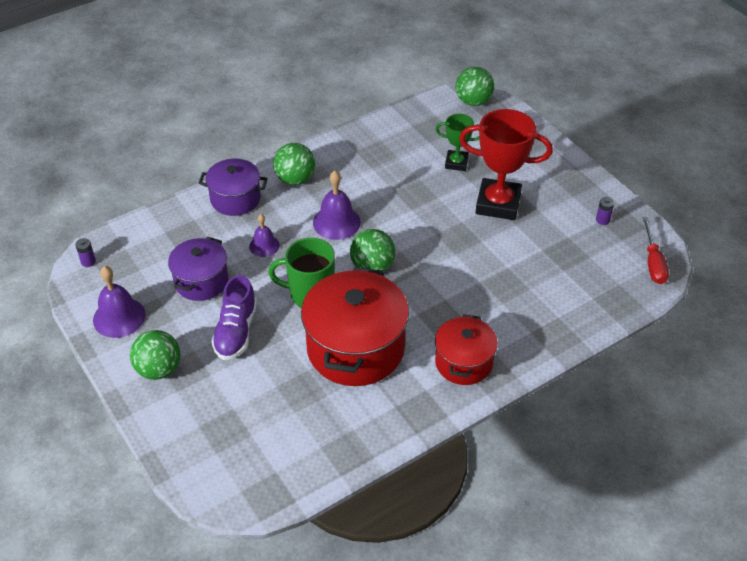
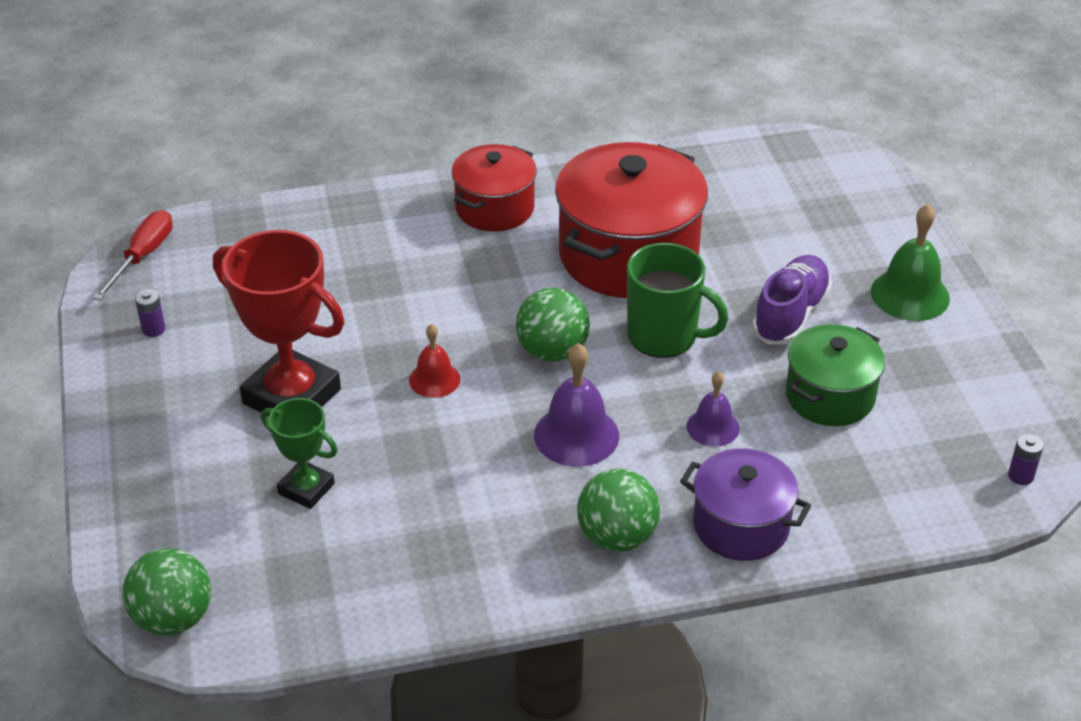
camera: 160 degrees left, 5 degrees down
(119, 317) = (967, 375): purple bell -> none
(159, 369) = (910, 294): green ball -> green bell
(201, 281) = (830, 396): purple pot -> green pot
(429, 232) = (434, 379): none -> red bell

